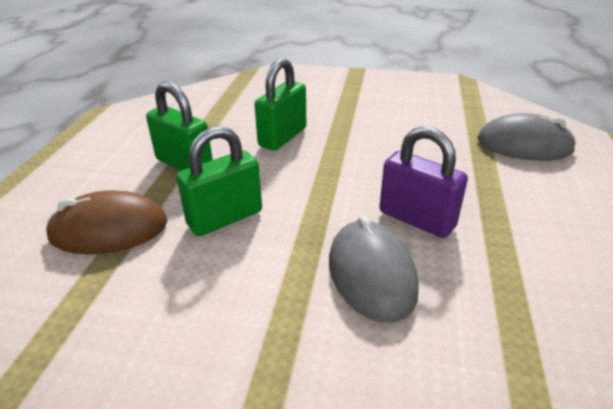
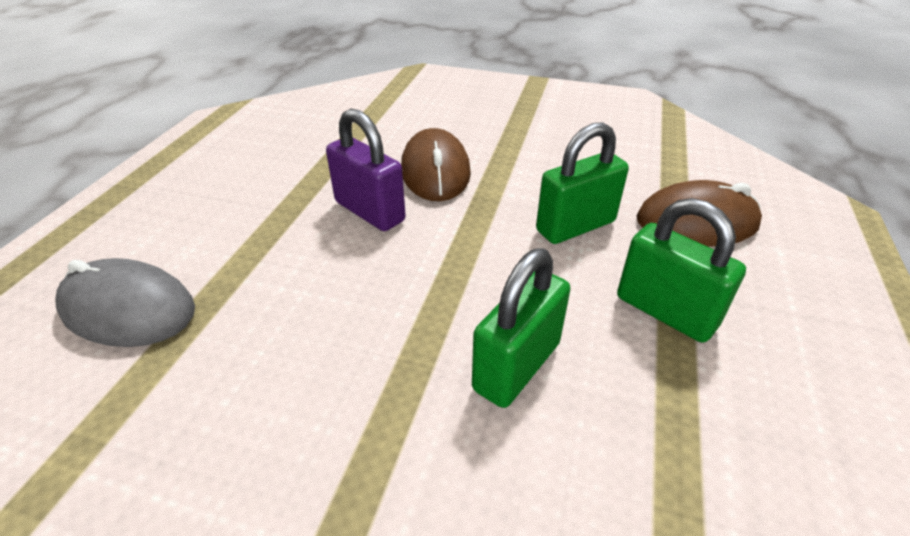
camera: 175 degrees left, 5 degrees up
(371, 274) = (435, 171): grey mouse -> brown mouse

